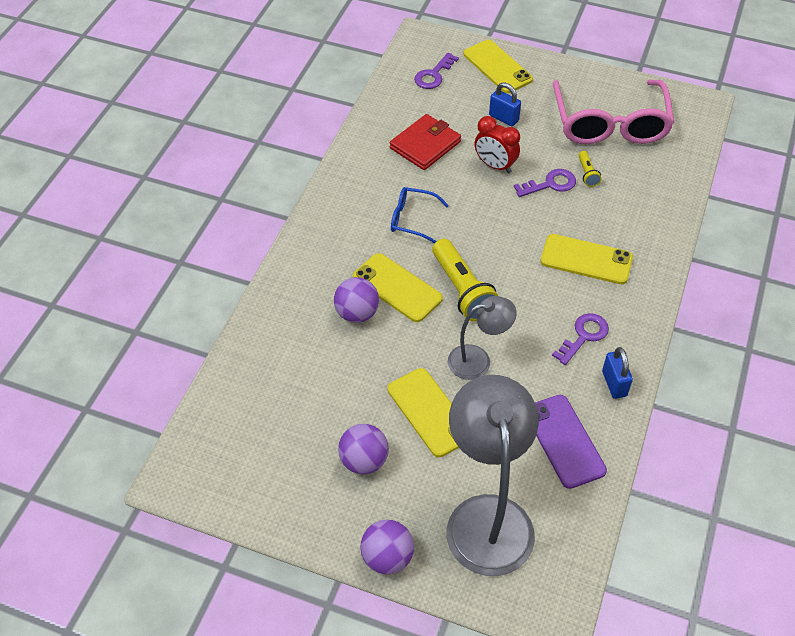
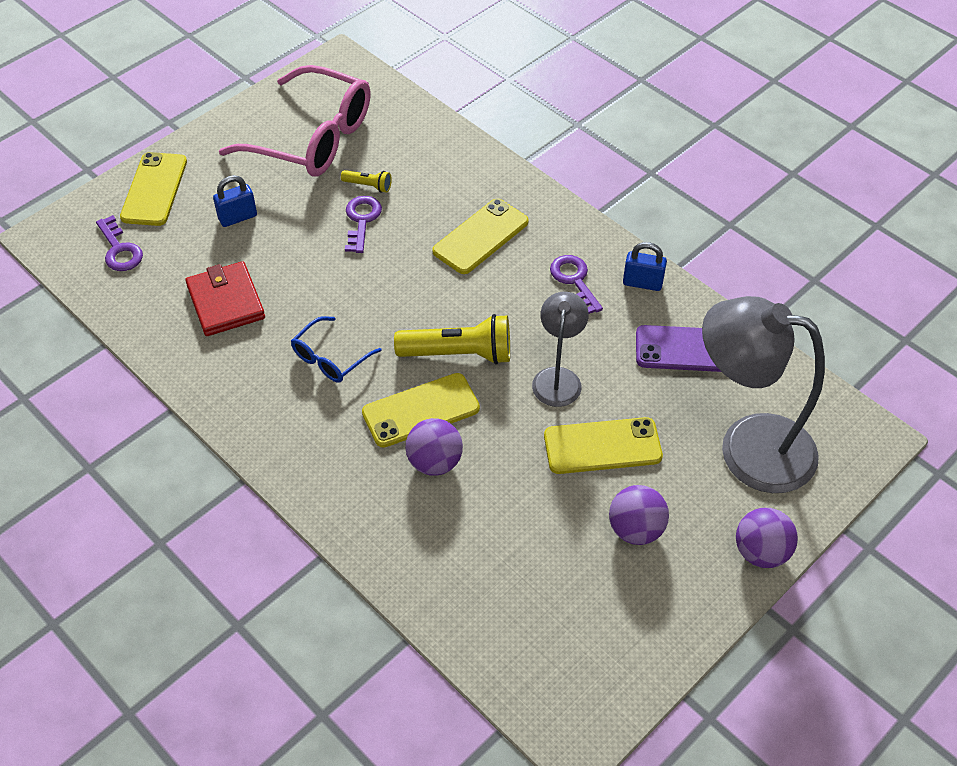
camera: 65 degrees left, 0 degrees up
(495, 165) = (302, 254): red clock -> none
(497, 67) = (154, 189): yellow phone -> yellow phone turned 75 degrees counterclockwise

